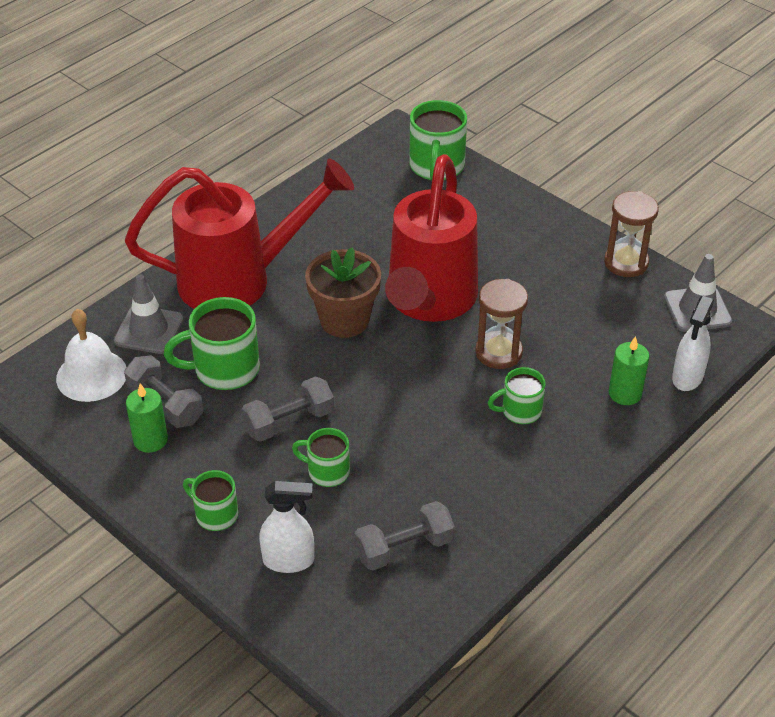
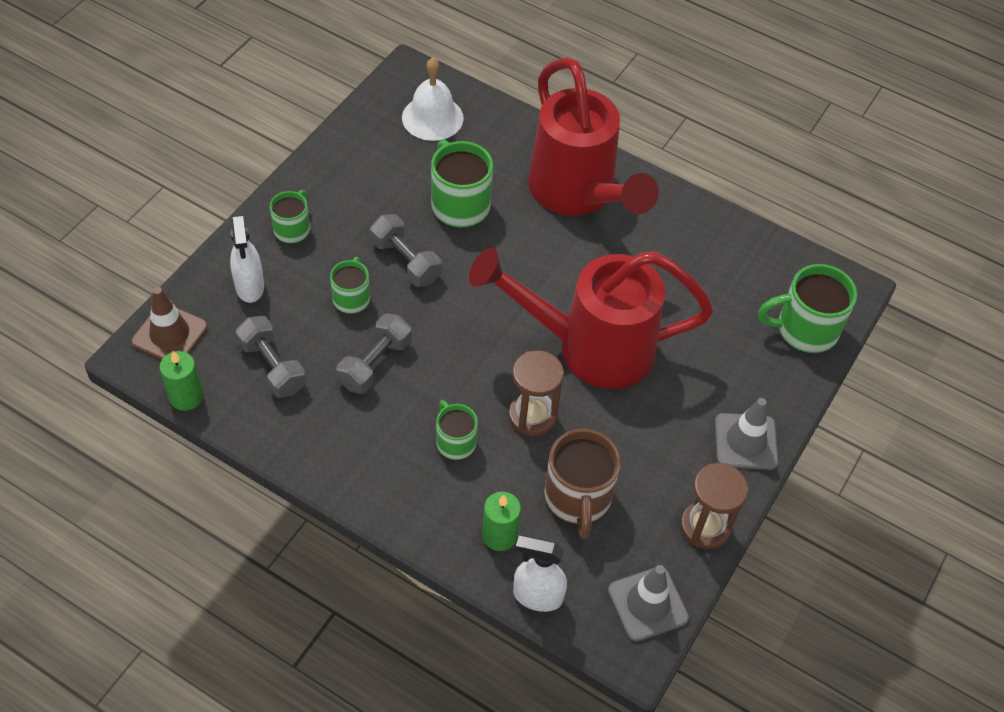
camera: 75 degrees right, 10 degrees up
(149, 330) = (495, 143): grey traffic cone -> grey traffic cone (745, 442)
(150, 440) = (367, 171): green candle -> green candle (186, 397)
(165, 404) = (409, 172): grey dumbbell -> grey dumbbell (375, 364)
(340, 642) = (170, 334): none -> brown traffic cone
(344, 320) = (545, 282): brown flower pot -> none
(591, 336) = (578, 498): none -> brown mug

